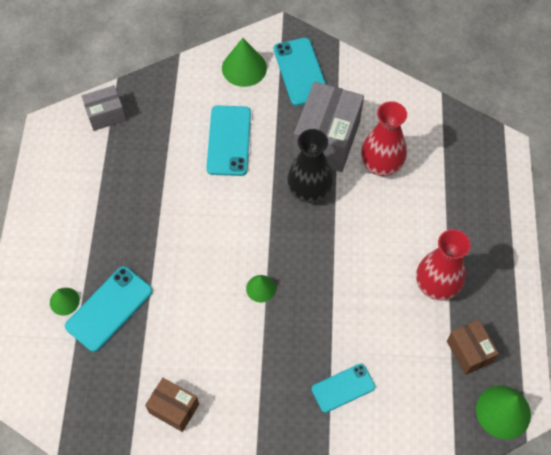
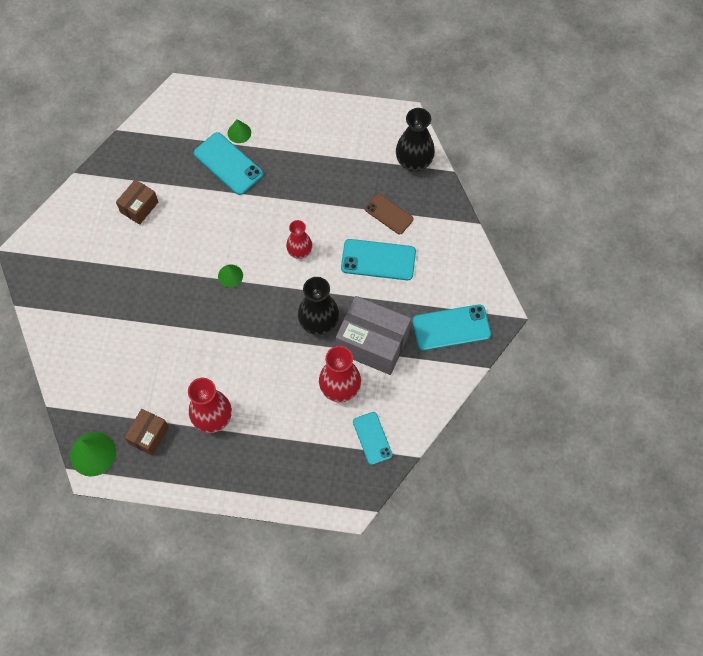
camera: 95 degrees right, 5 degrees up
(106, 115) = (414, 162): grey box -> black vase
(172, 134) = (389, 214): none -> brown phone
(224, 218) = (299, 251): none -> red vase
(244, 68) = (459, 278): green cone -> none
(343, 388) = (134, 330): turquoise phone -> turquoise phone (372, 438)
(469, 351) = (149, 435): brown box -> brown box turned 45 degrees counterclockwise

